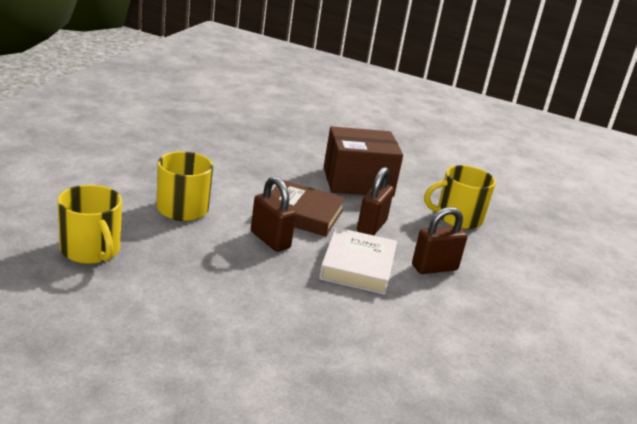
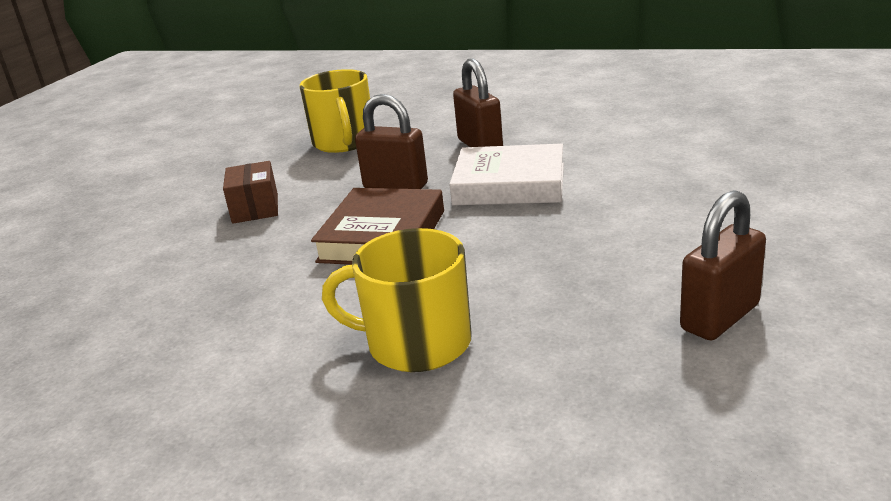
camera: 85 degrees left, 0 degrees up
(91, 250) = (639, 410): yellow mug -> none
(270, 240) = (481, 248): brown padlock -> brown padlock (720, 317)
(357, 182) = (255, 208): brown box -> brown box, size x0.50

